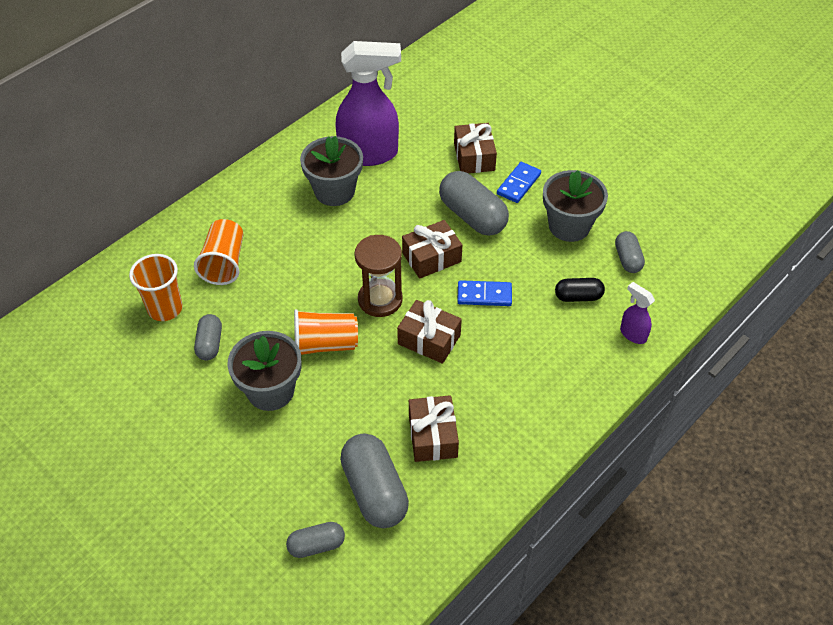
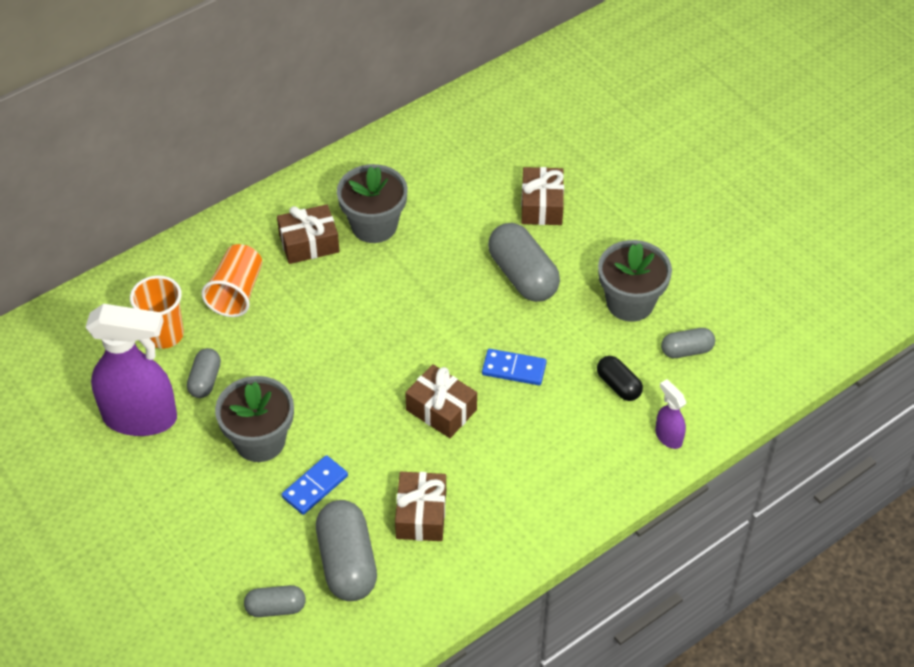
camera: 10 degrees right, 0 degrees up
(325, 344) = (328, 399): orange cup -> none
(369, 154) = (423, 186): purple spray bottle -> purple spray bottle (141, 418)
(380, 300) = (398, 358): brown hourglass -> none
(431, 257) = (465, 318): brown gift -> brown gift (309, 243)
(519, 184) = (585, 245): blue domino -> blue domino (315, 487)
(578, 296) = (618, 385): black capsule -> black capsule turned 45 degrees clockwise
(627, 259) = (686, 350): grey capsule -> grey capsule turned 75 degrees clockwise

